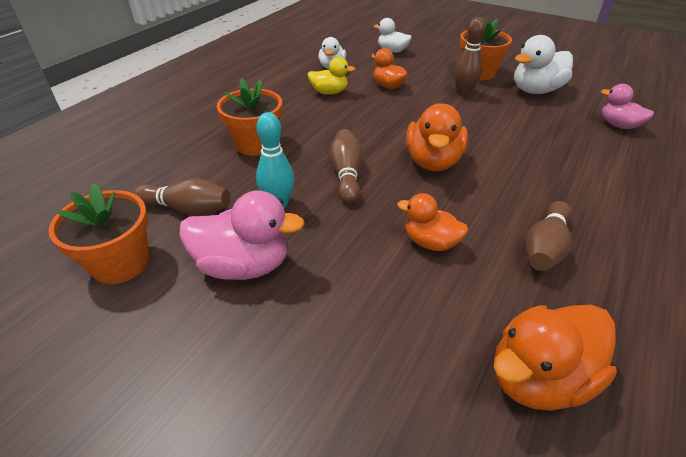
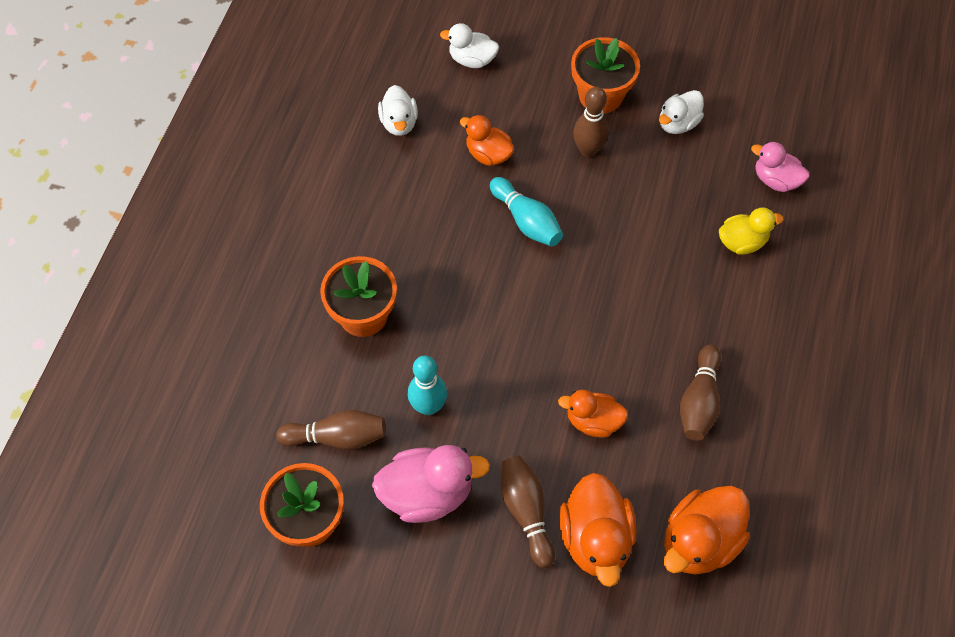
camera: 15 degrees left, 20 degrees up
(329, 92) = (415, 186): yellow duck -> yellow duck (742, 242)
(346, 175) = (485, 343): brown bowling pin -> brown bowling pin (526, 512)
(406, 117) = (526, 221): none -> turquoise bowling pin
(433, 161) = (574, 298): orange duck -> orange duck (595, 539)
(535, 90) = (678, 123): white duck -> white duck, size x0.63

